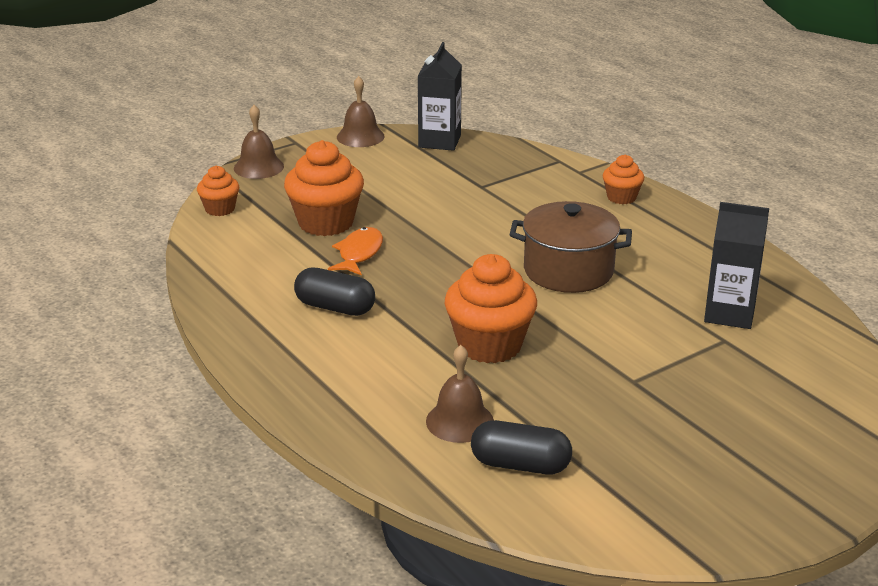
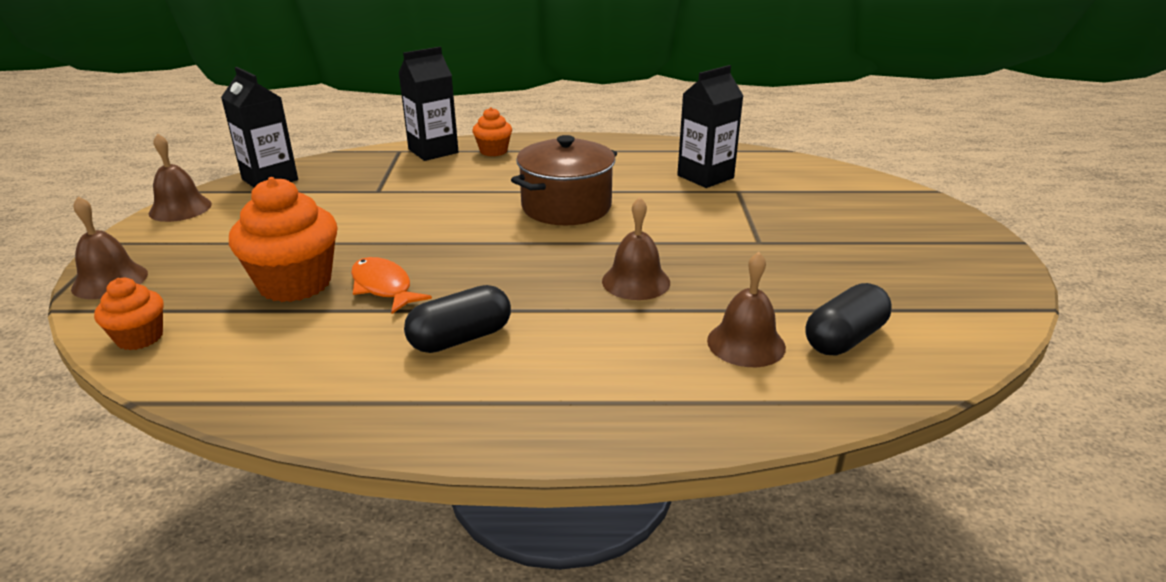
camera: 55 degrees left, 0 degrees up
(489, 345) = (636, 281): orange cupcake -> brown bell
(580, 174) = (433, 151): none -> black carton

